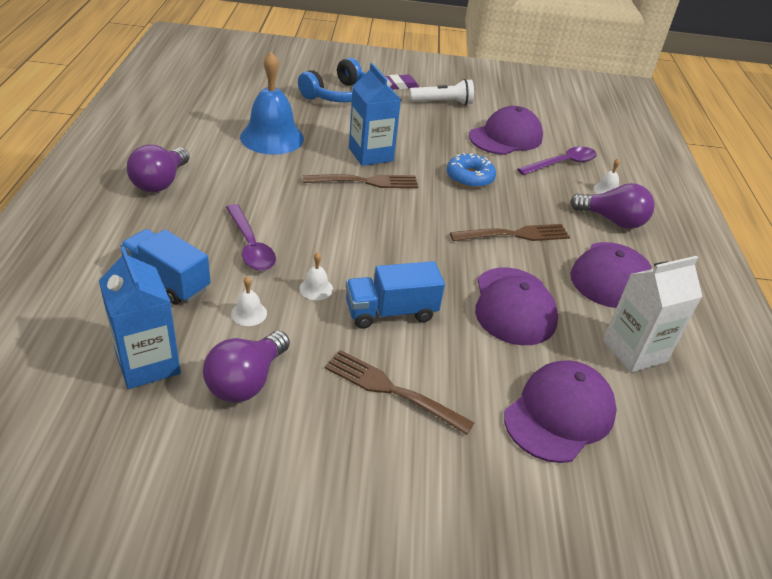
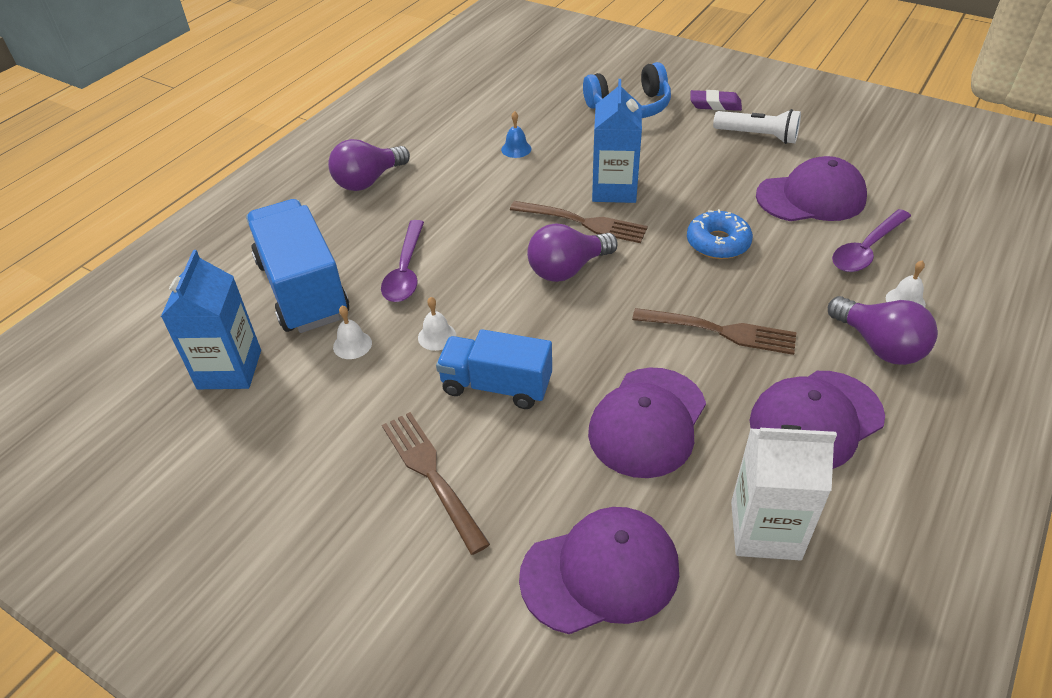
camera: 35 degrees right, 5 degrees up
(167, 281) = (303, 289): blue truck -> blue truck, size x1.55
(246, 381) = (300, 416): purple light bulb -> purple light bulb (567, 269)
(272, 137) = (516, 149): blue bell -> blue bell, size x0.41
(562, 163) = (866, 249): purple spoon -> purple spoon turned 135 degrees clockwise

